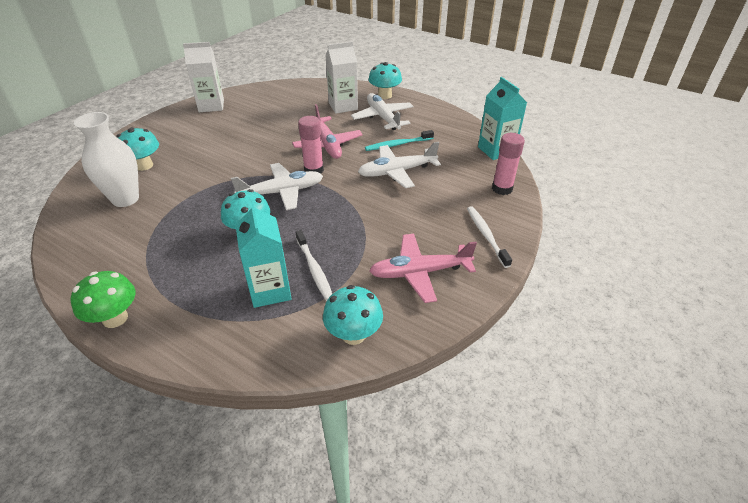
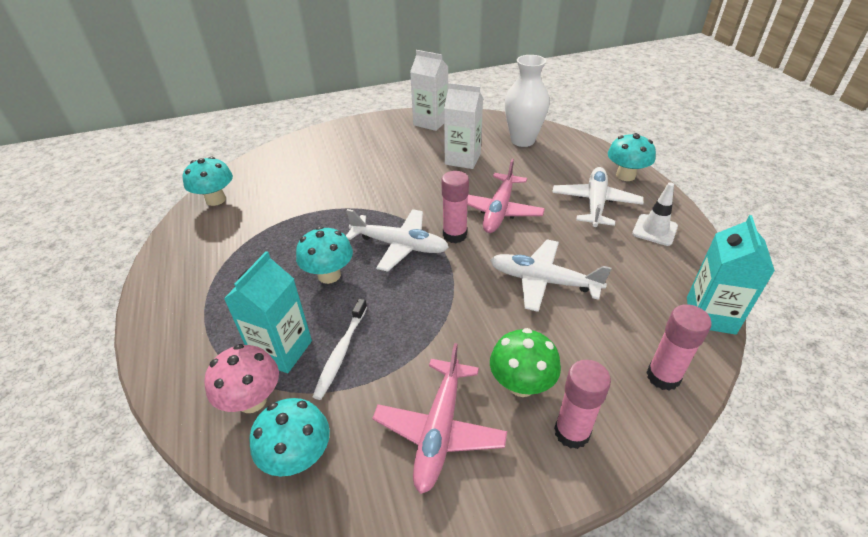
camera: 40 degrees right, 0 degrees up
(115, 318) = (156, 300): green mushroom -> green mushroom (521, 384)
(125, 199) = (274, 189): white vase -> white vase (522, 140)
(144, 165) = (318, 162): turquoise mushroom -> turquoise mushroom (216, 200)
(284, 327) = (252, 400): none -> pink mushroom
(343, 106) = (561, 171): white carton -> white carton (462, 159)
(397, 144) = (579, 246): turquoise toothbrush -> none
(420, 272) = (440, 429): pink plane -> pink plane turned 105 degrees counterclockwise
(430, 120) = (654, 230): none -> white traffic cone
(486, 235) = (571, 432): white toothbrush -> pink glue stick

